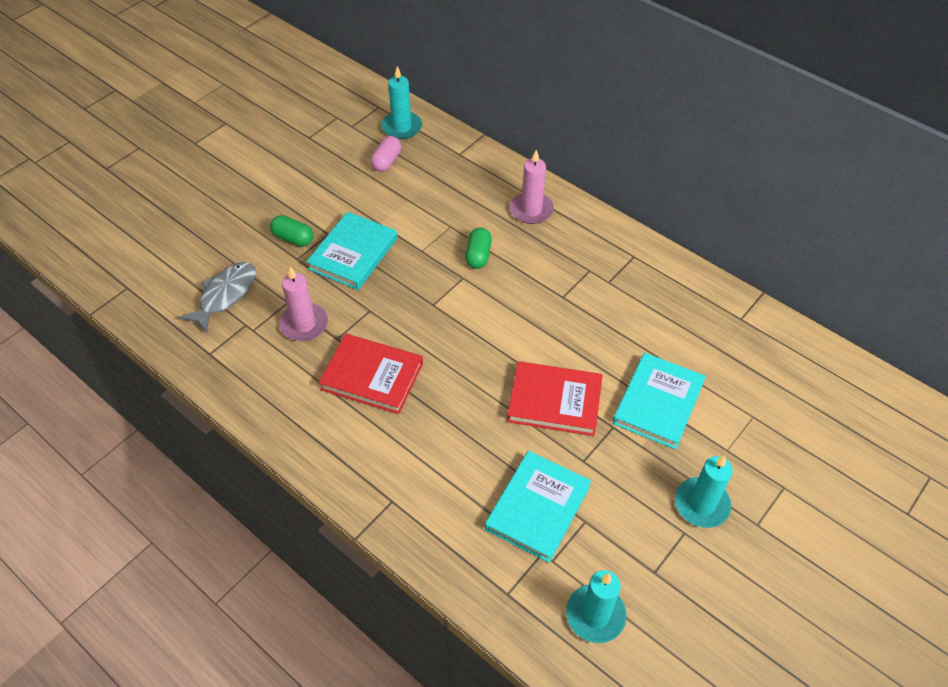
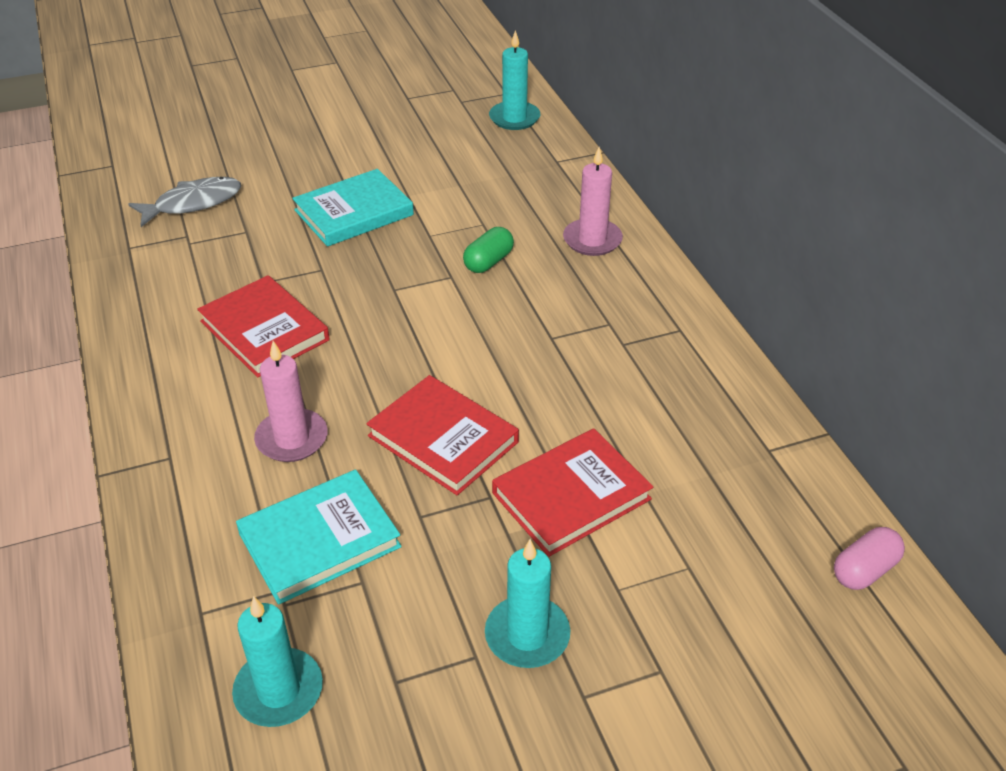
camera: 30 degrees right, 10 degrees down
(293, 238) = (306, 178): green capsule -> none
(304, 324) = (243, 257): pink candle -> pink candle (292, 439)
(386, 161) = (468, 143): pink capsule -> pink capsule (864, 570)
(658, 403) = (571, 496): turquoise book -> red book

